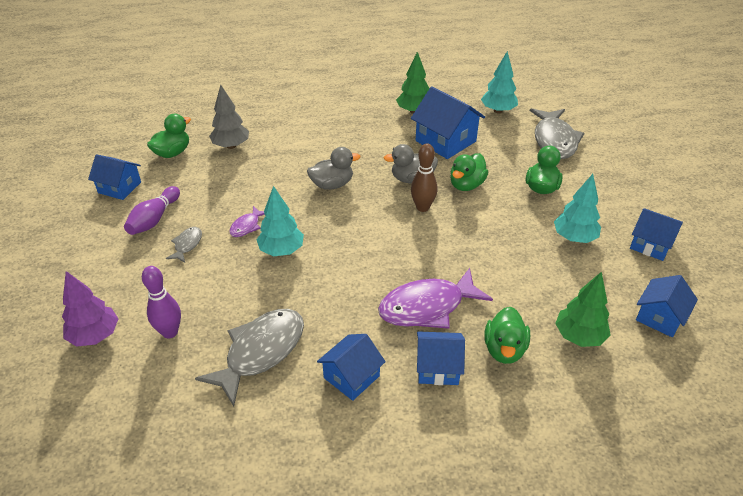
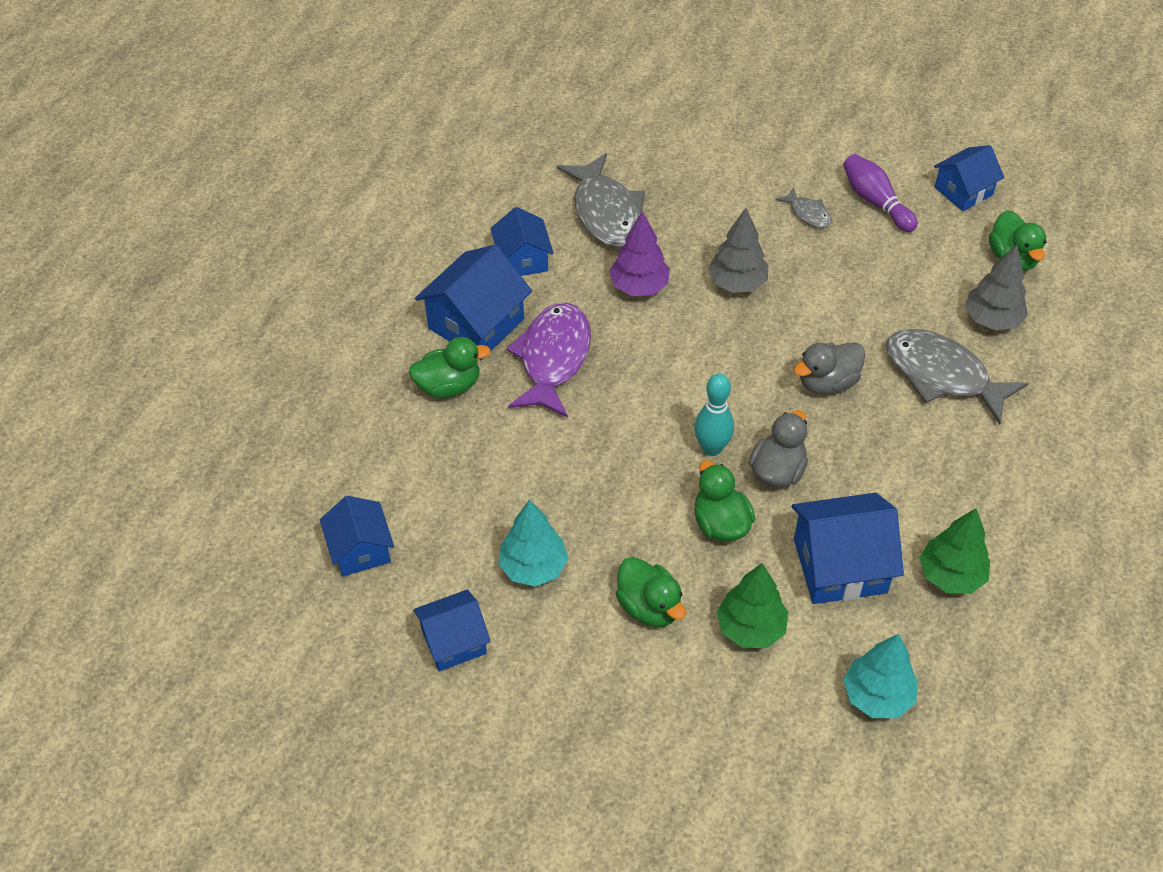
camera: 125 degrees right, 10 degrees up
(95, 336) = (721, 116): purple tree -> purple tree (639, 287)
(170, 332) = (684, 163): purple bowling pin -> none
(247, 226) = (803, 271): purple fish -> none
(281, 250) = (737, 283): turquoise tree -> grey tree
(332, 184) = (827, 382): grey duck -> grey duck turned 45 degrees clockwise
(422, 207) = (711, 448): brown bowling pin -> turquoise bowling pin
(438, 367) = (476, 323): blue house -> blue house, size x1.55
(504, 349) = (449, 386): green duck -> green duck turned 120 degrees clockwise
(554, 140) = (742, 713): grey fish -> grey fish (942, 375)
(579, 336) = (406, 457): green tree -> green tree (750, 628)

